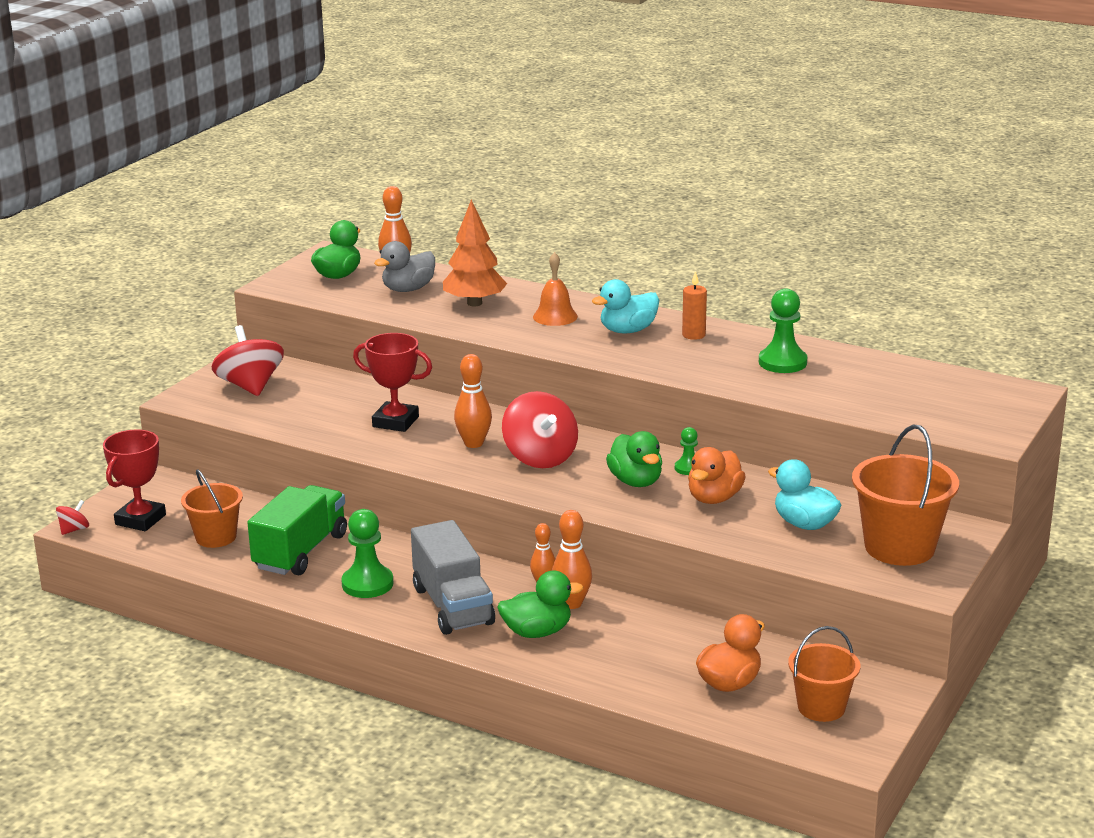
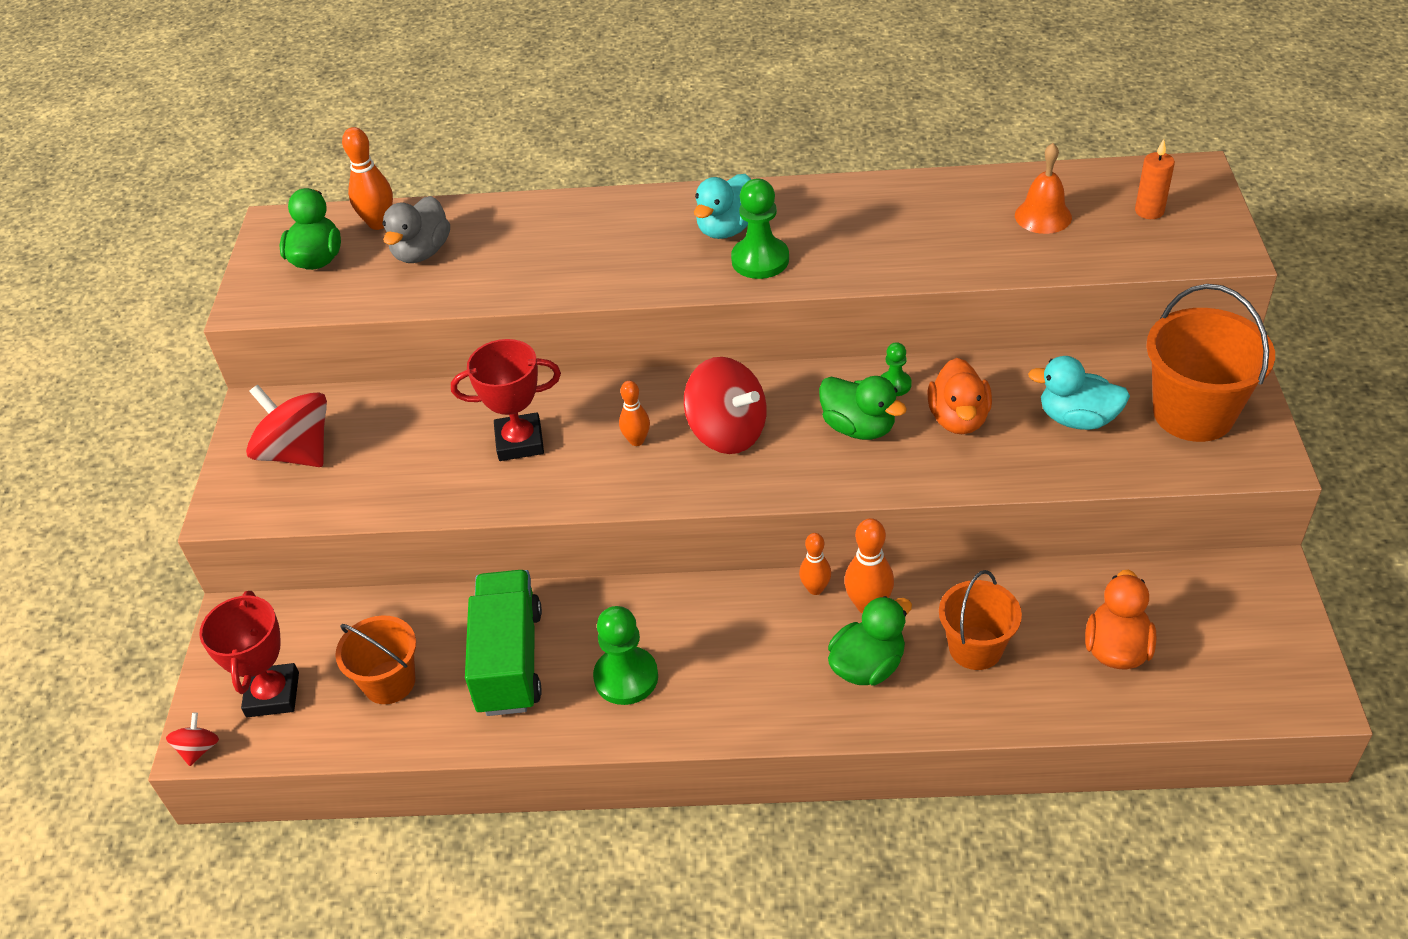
camera: 25 degrees left, 20 degrees up
(453, 606) = (747, 668): grey truck -> none
(473, 443) = (637, 440): orange bowling pin -> orange bowling pin, size x0.66
(474, 303) = (519, 247): orange tree -> none
(555, 316) = (628, 235): orange bell -> orange bell (1043, 216)
(693, 335) = (802, 210): orange candle -> orange candle (1149, 211)
(782, 362) = (929, 218): green pawn -> green pawn (760, 260)
(821, 707) = (1227, 641): orange bucket -> orange bucket (975, 648)

